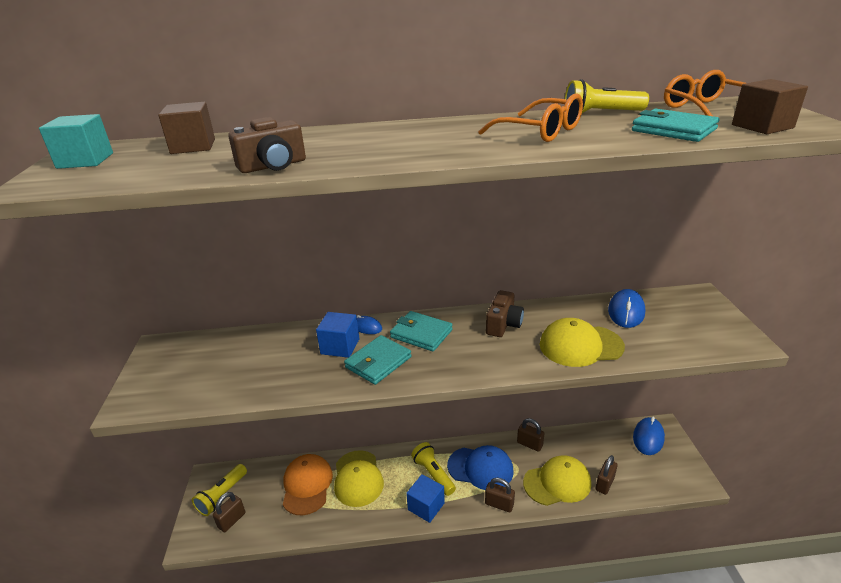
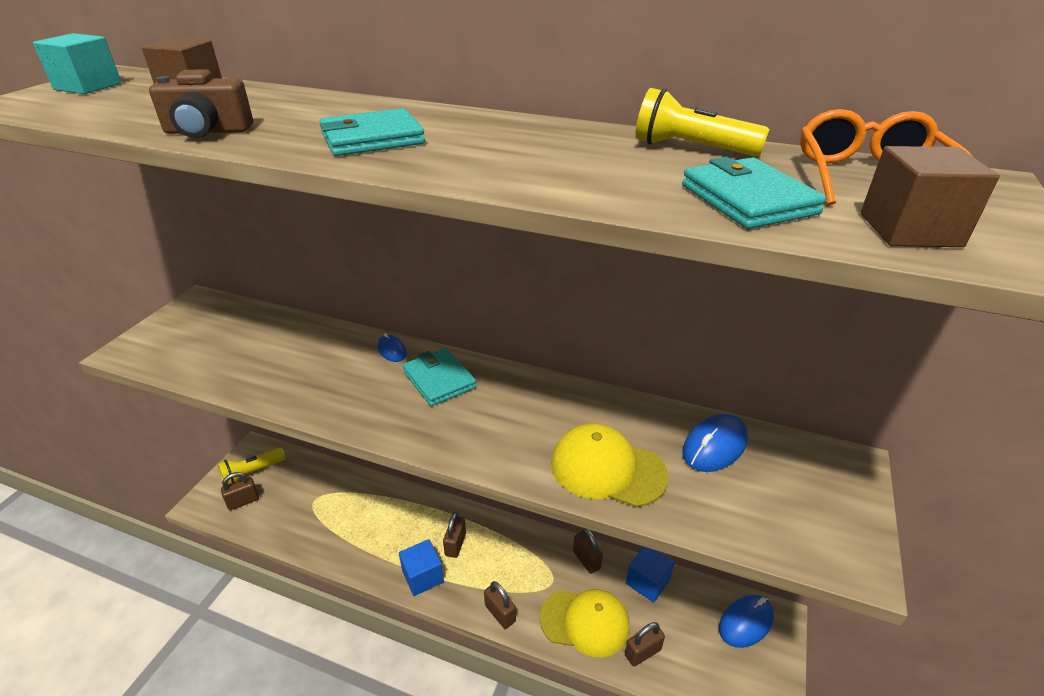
camera: 25 degrees right, 5 degrees up
(307, 485) = (329, 497): orange cap -> none
(340, 346) = (346, 363): blue cube -> blue cube (647, 582)
(358, 478) = (379, 513): yellow cap -> none
(378, 362) = (365, 396): turquoise wallet -> turquoise wallet (372, 139)
(433, 474) = (455, 544): yellow flashlight -> brown padlock
(480, 468) = (510, 562): blue cap -> none
(503, 324) = (540, 403): brown camera -> none
(540, 132) = (559, 157): orange glasses -> none

